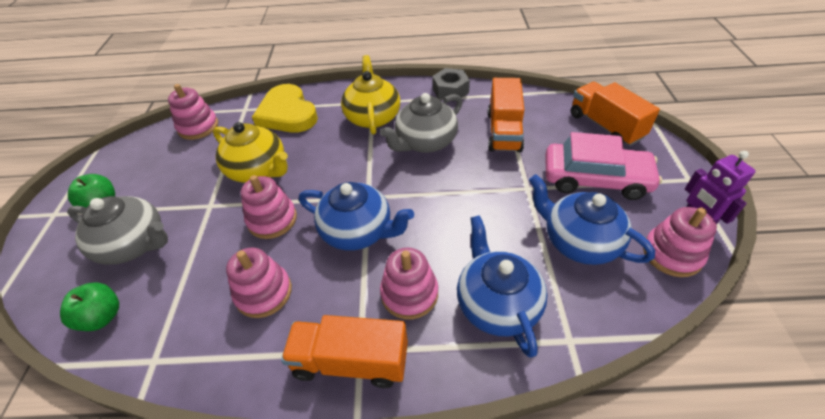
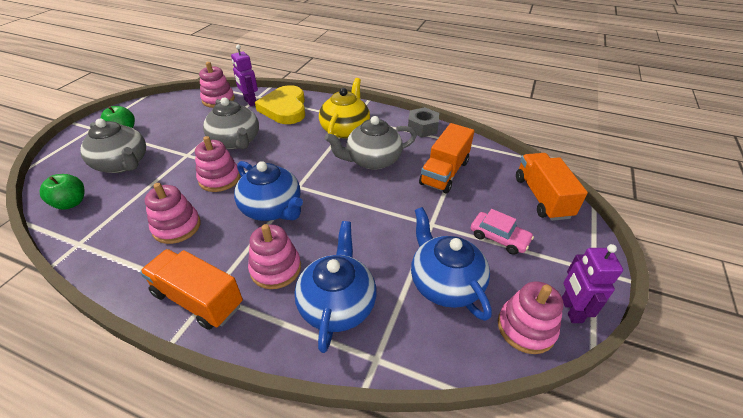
camera: 20 degrees right, 5 degrees down
(240, 118) = (250, 102): none -> purple robot
(258, 170) = (236, 141): yellow teapot -> grey teapot
(595, 179) = (499, 238): pink car -> pink car, size x0.56

